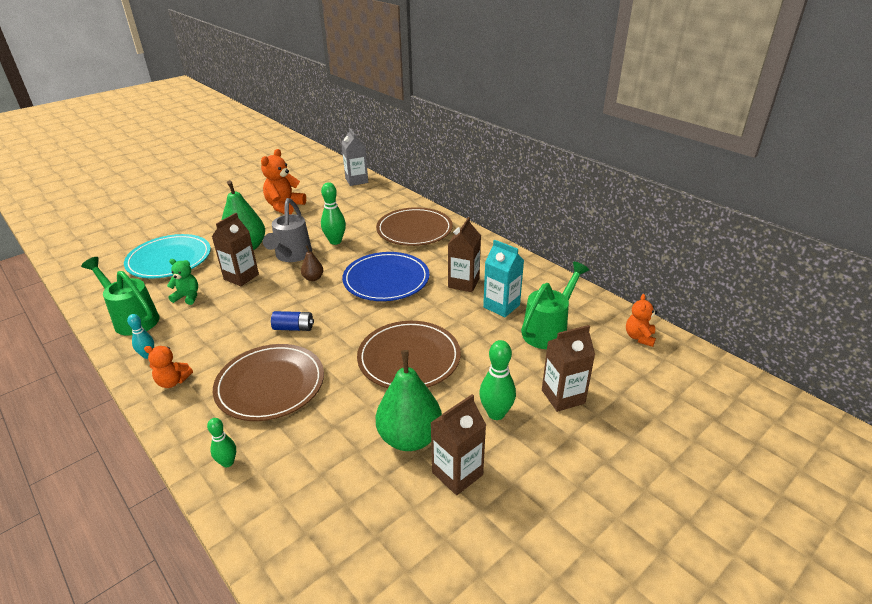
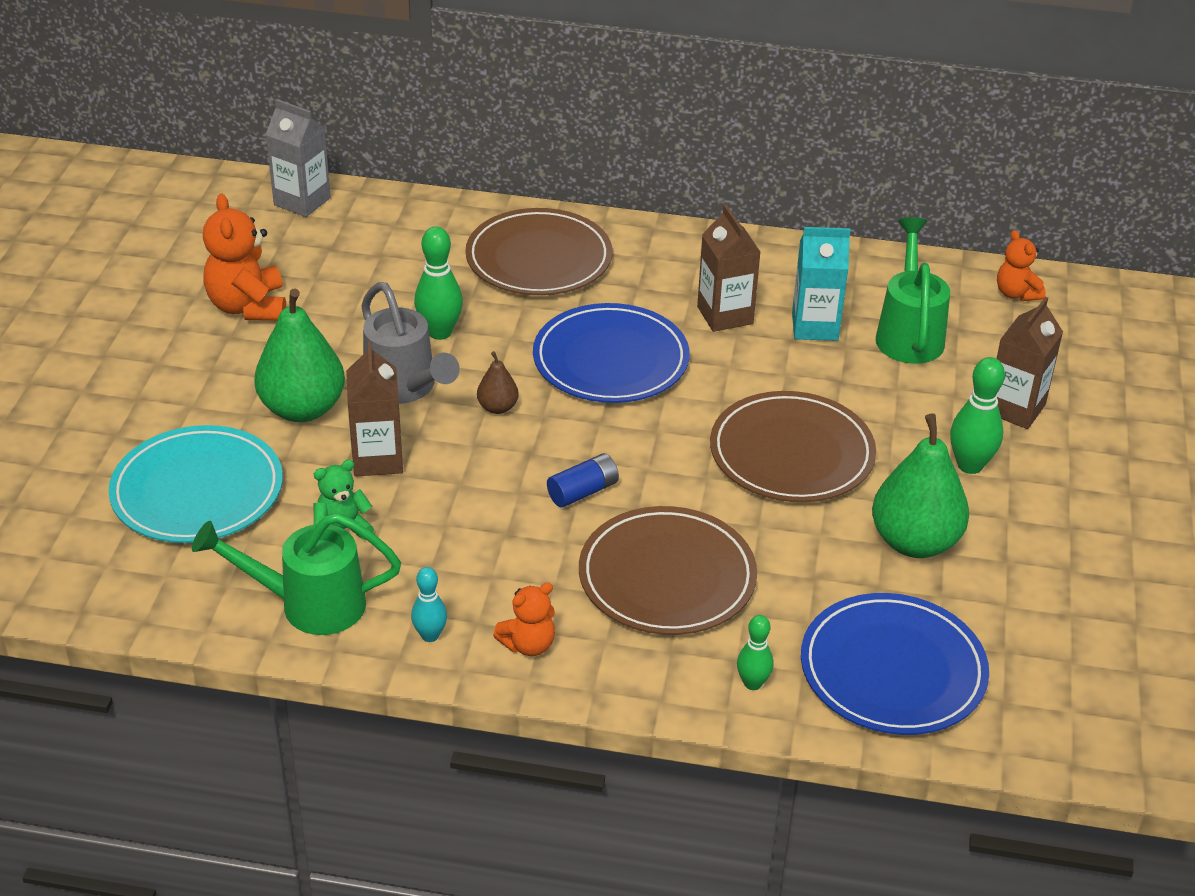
camera: 40 degrees left, 5 degrees up
(301, 503) = (892, 670): none -> blue plate
(457, 474) = (1008, 549): brown carton -> none

